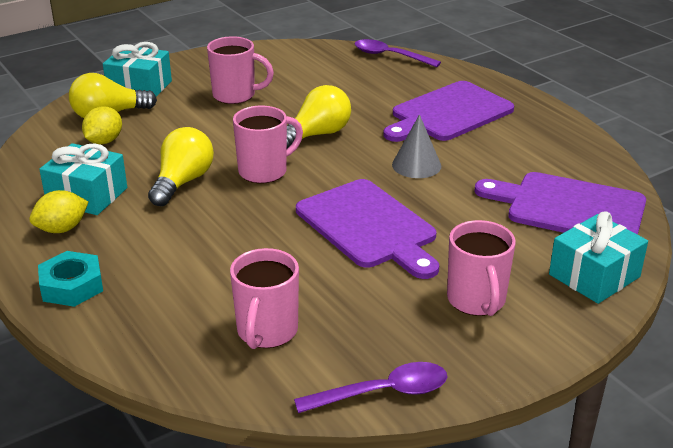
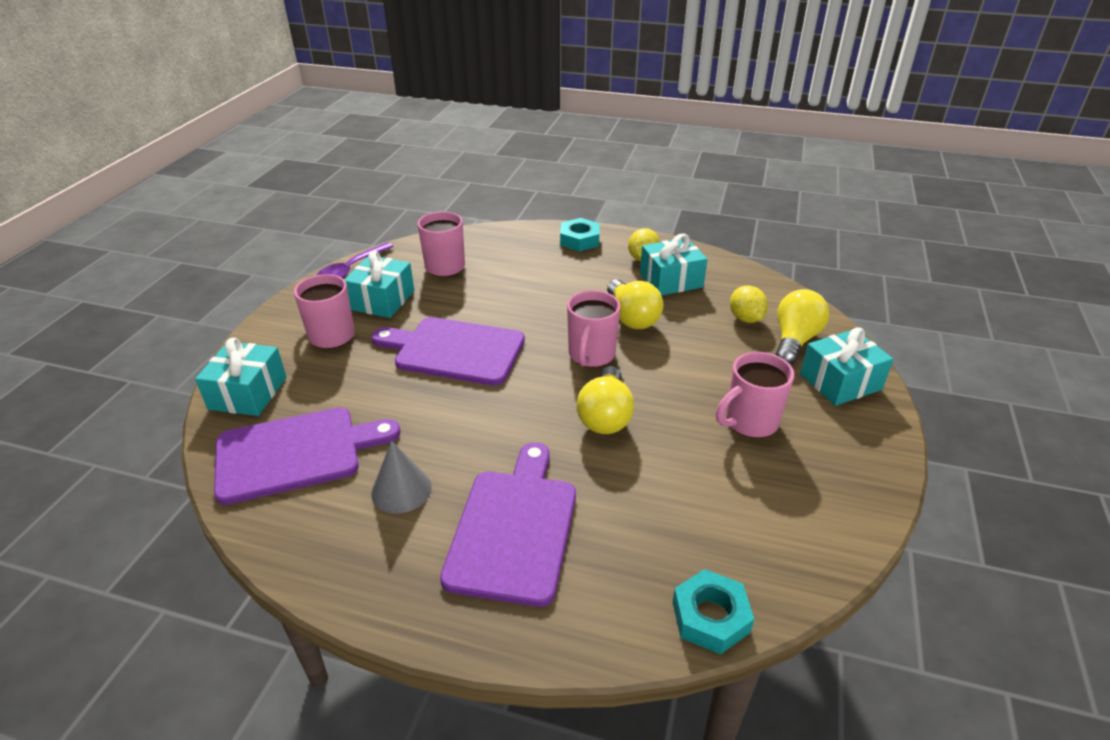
camera: 140 degrees right, 5 degrees up
(386, 319) = (382, 300): none -> turquoise gift
(390, 56) = (710, 617): purple spoon -> turquoise nut
(416, 165) = (476, 429): grey cone -> grey cone (401, 490)

